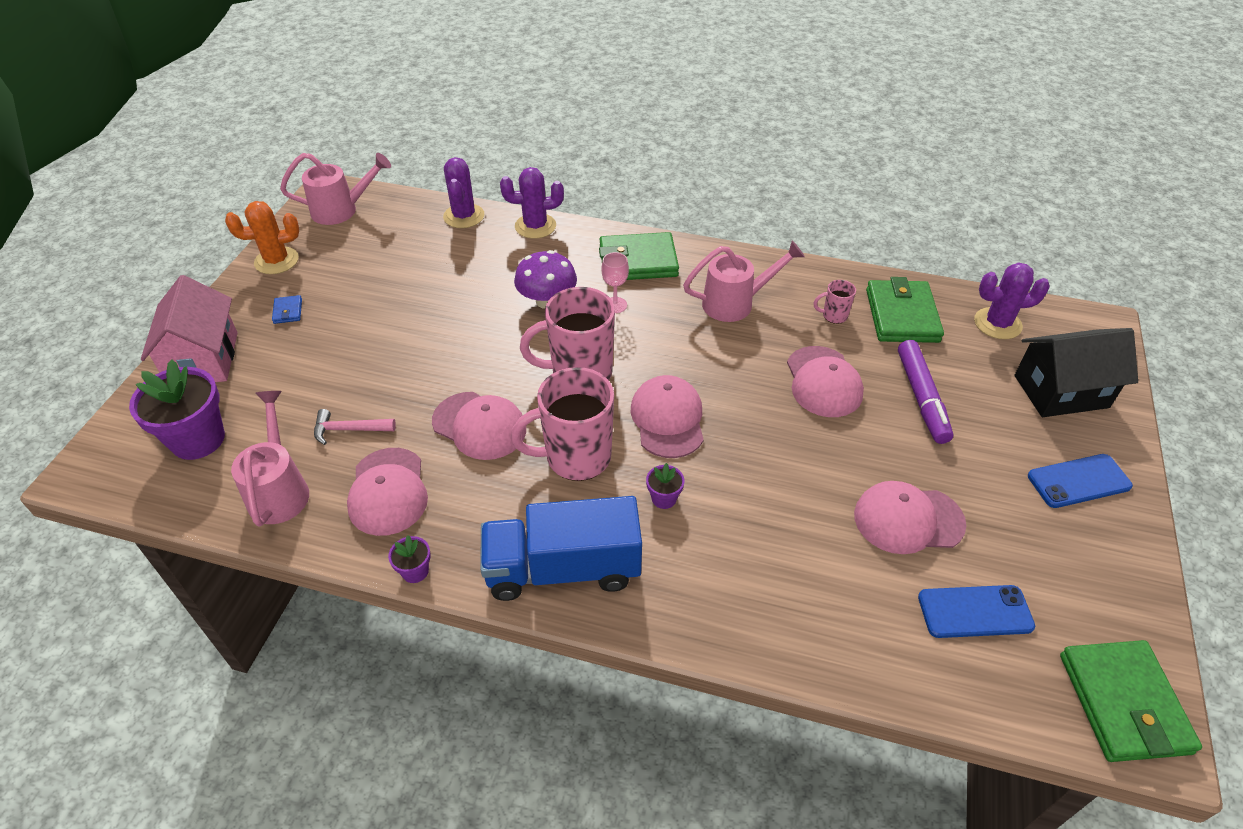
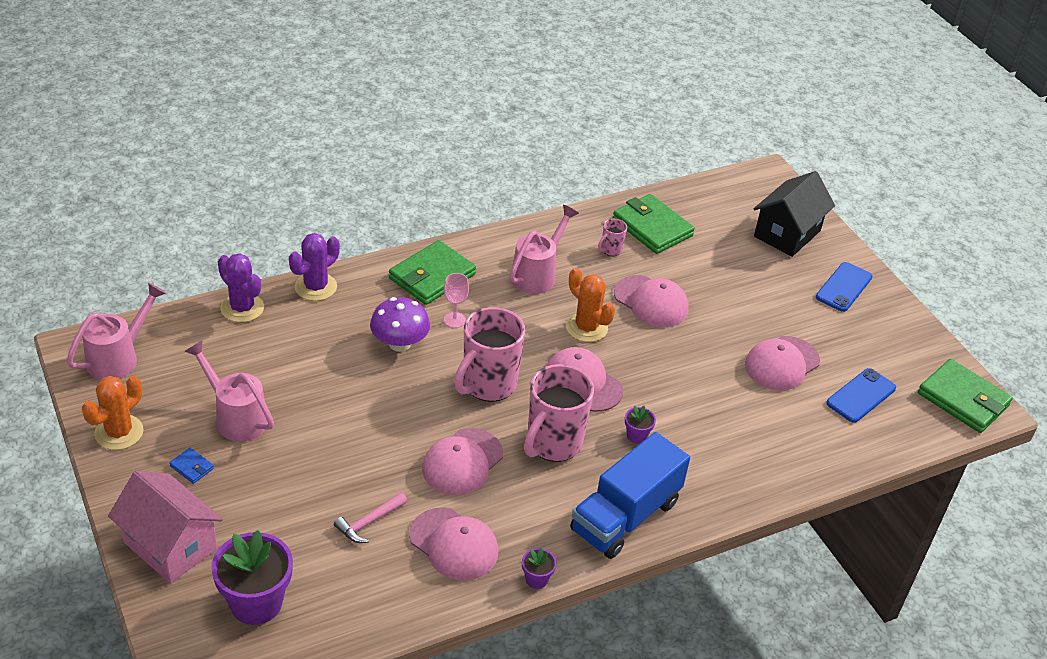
camera: 45 degrees left, 5 degrees down
(279, 490) = (373, 594): pink watering can -> pink watering can (236, 417)
(479, 426) = (462, 462): pink cap -> pink cap turned 135 degrees clockwise
(729, 372) = (586, 327): none -> orange cactus
(921, 397) = (717, 280): purple marker -> none
(997, 324) = (713, 204): purple cactus -> none

